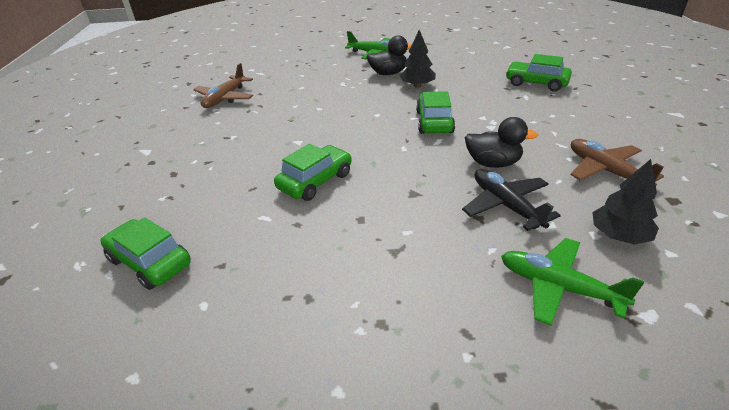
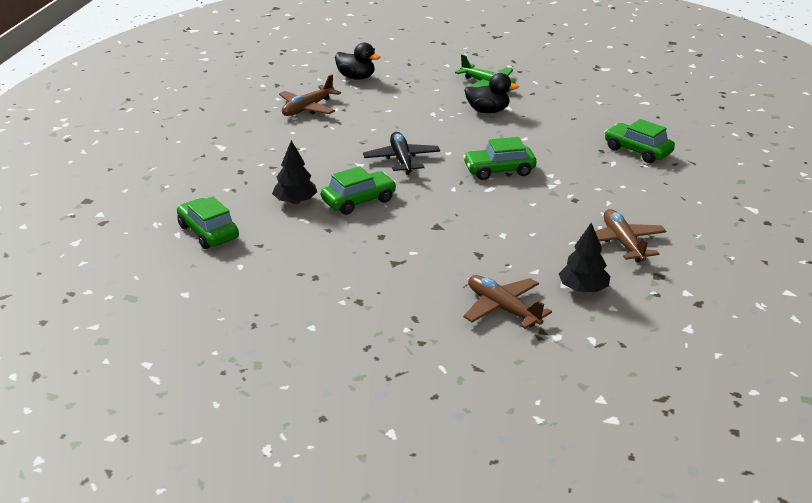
camera: 15 degrees right, 5 degrees down
(417, 85) = (509, 130): black tree -> black tree (295, 201)
(434, 122) = (499, 170): green car -> green car turned 120 degrees counterclockwise
(493, 163) = (525, 217): black duck -> black duck (356, 77)
(506, 205) = (508, 250): black plane -> black plane (401, 160)
(558, 287) = (502, 308): green plane -> brown plane

